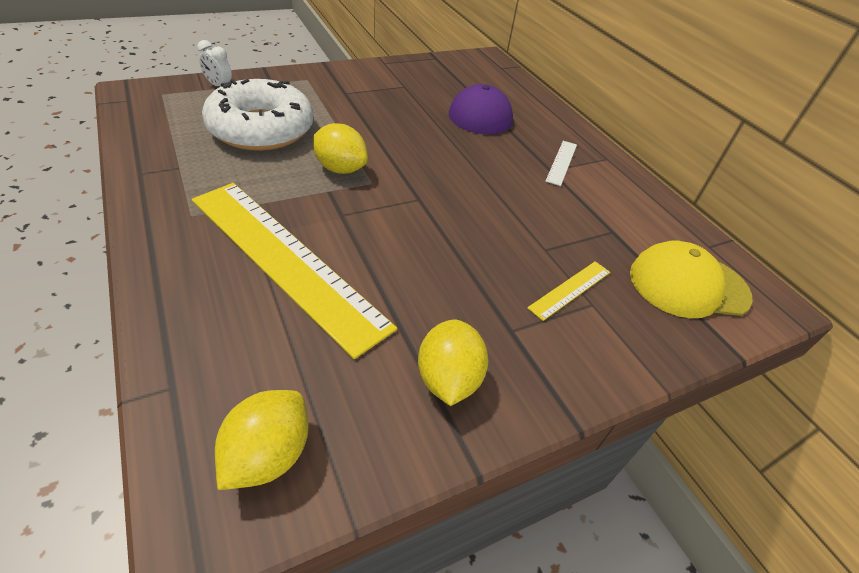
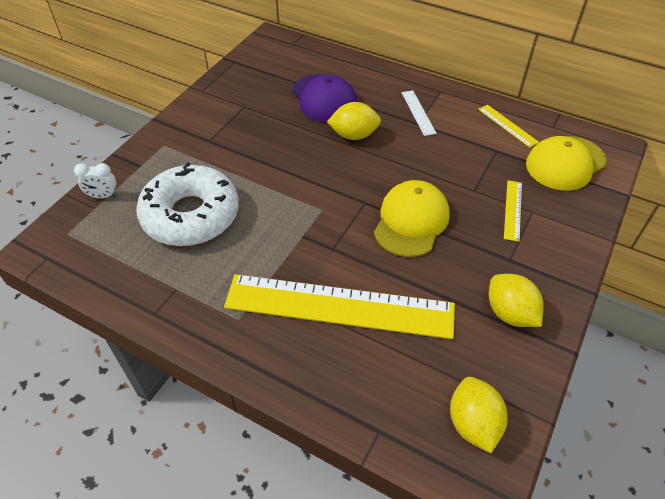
camera: 30 degrees left, 5 degrees up
(340, 169) = (288, 212): yellow lemon -> yellow lemon (354, 135)
(444, 237) = (411, 221): none -> yellow cap
(652, 218) = (507, 125): none -> yellow ruler

